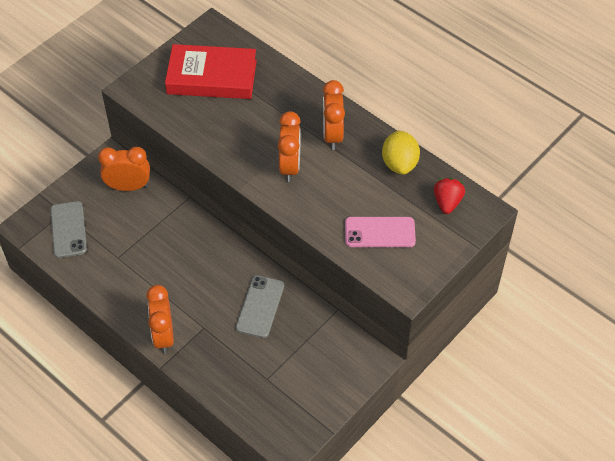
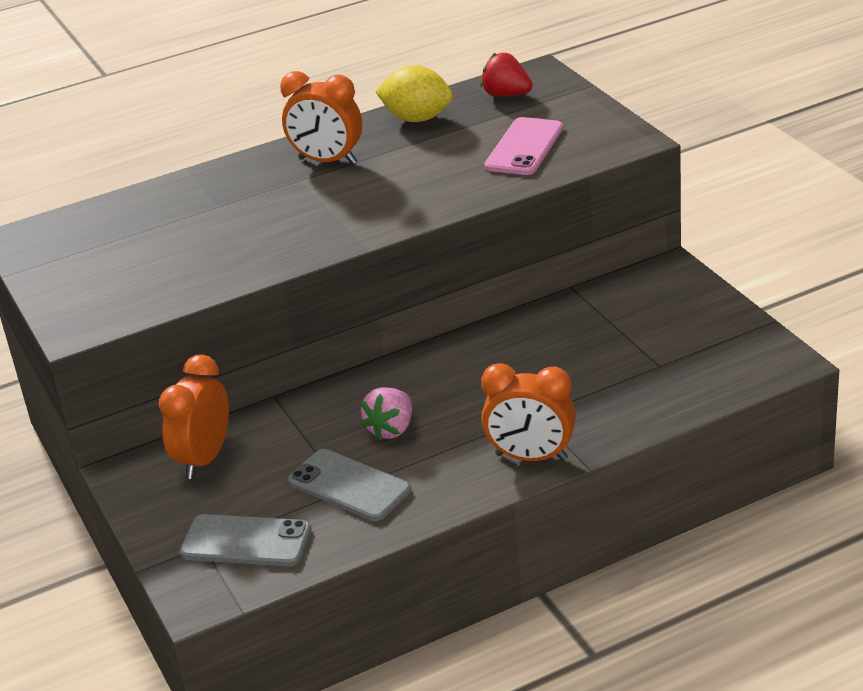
camera: 65 degrees left, 20 degrees down
(173, 261) = (391, 429): none -> pink strawberry
(212, 77) = (124, 248): red book -> none
(260, 306) = (528, 354): grey phone -> grey phone (349, 486)
(290, 166) = (358, 201): orange clock -> none

